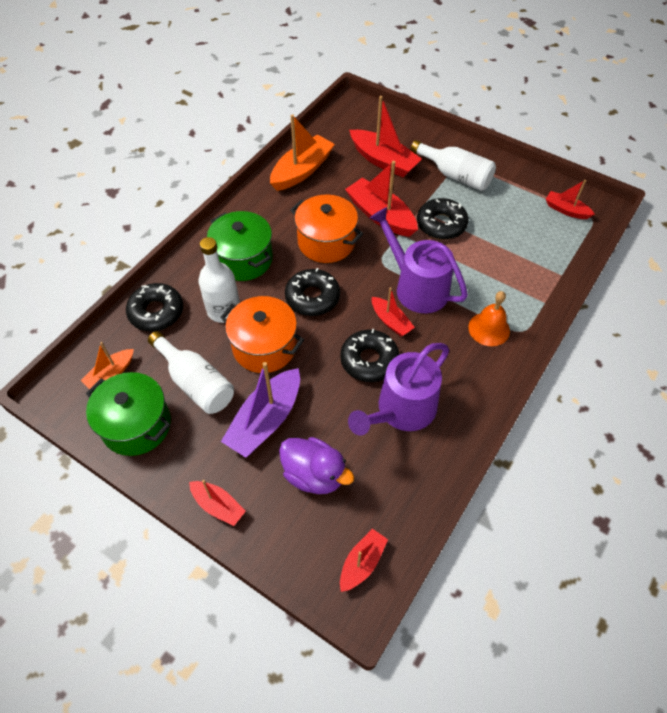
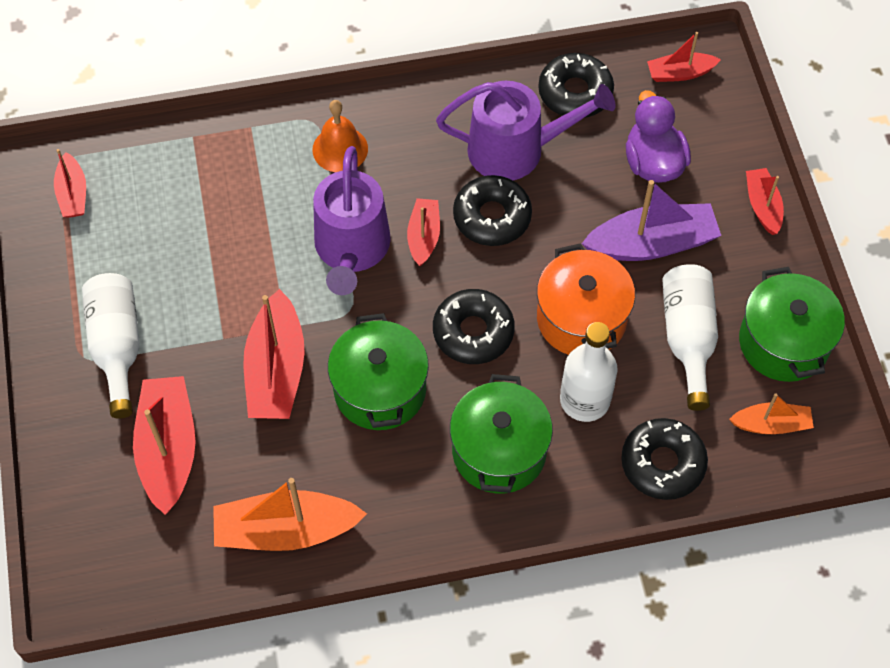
camera: 135 degrees left, 5 degrees up
(326, 242) = (380, 390): orange pot -> green pot
(441, 224) = (226, 297): black donut -> black donut (575, 93)

